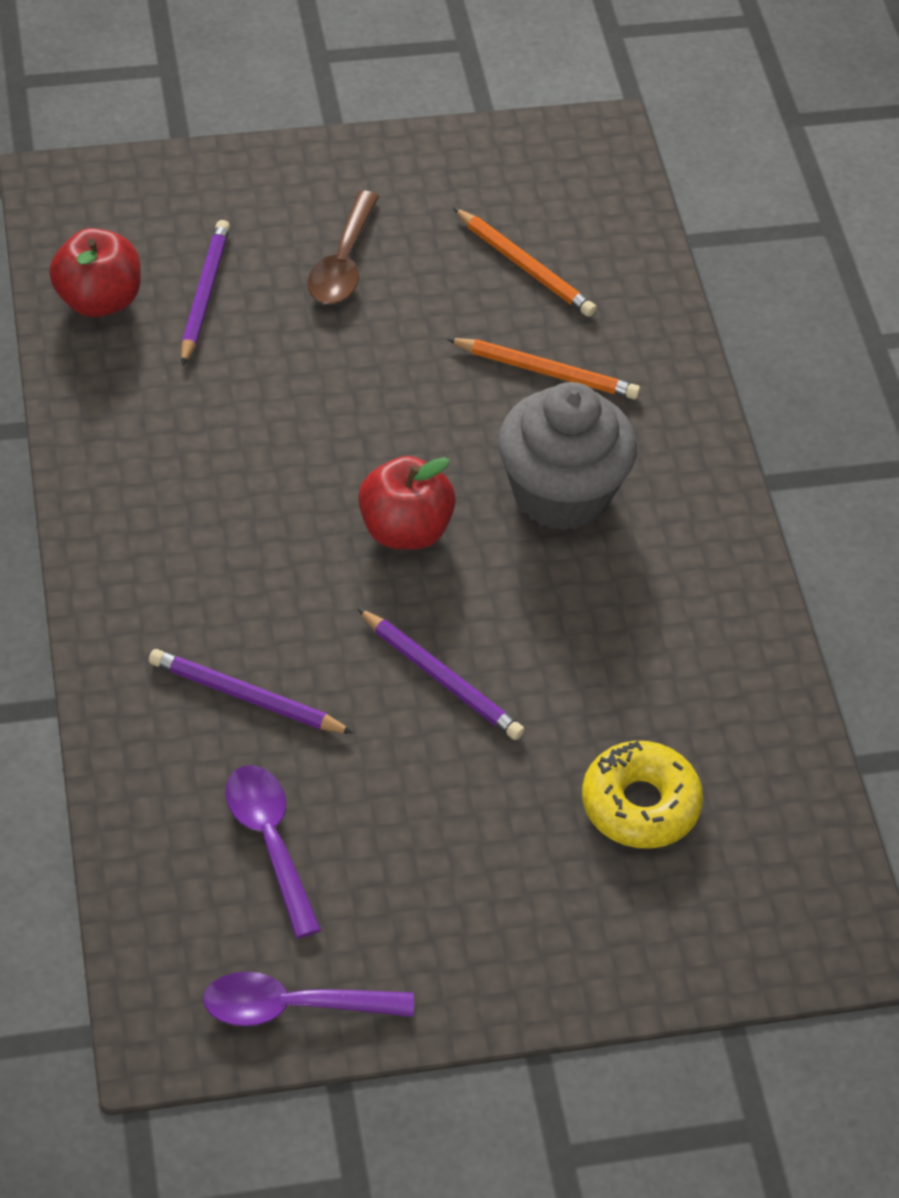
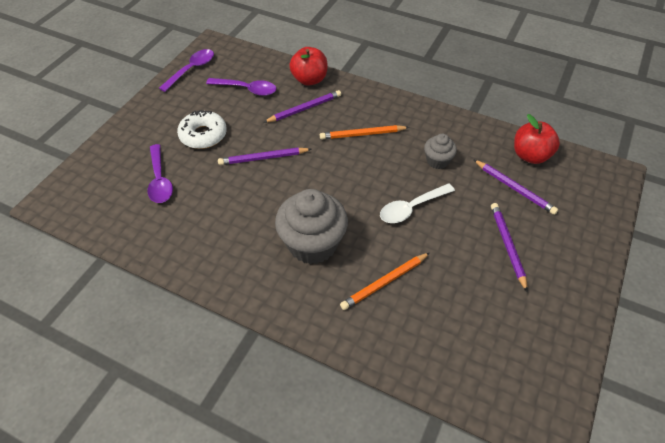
camera: 130 degrees right, 0 degrees up
(222, 418) = (437, 161): none -> grey cupcake
(343, 262) = (507, 246): brown spoon -> purple pencil
(369, 405) = (411, 208): none -> white spoon
(405, 530) = (337, 184): red apple -> red apple (309, 79)
(471, 821) = (203, 135): none -> white donut
(525, 267) = (461, 318): orange pencil -> orange pencil (362, 134)
(640, 805) = (160, 180): yellow donut -> purple spoon

